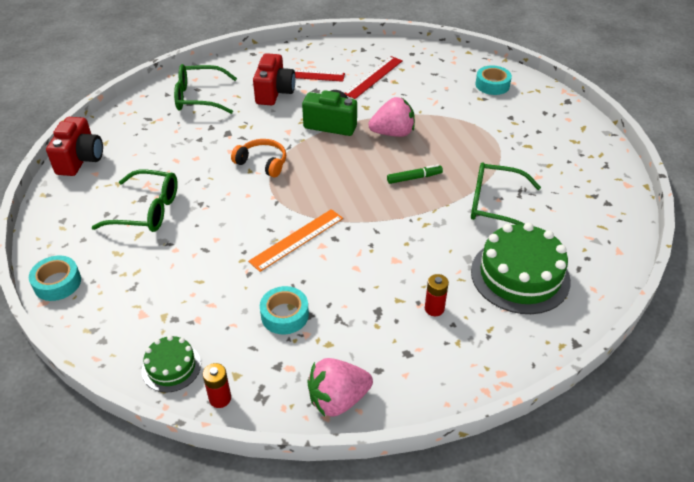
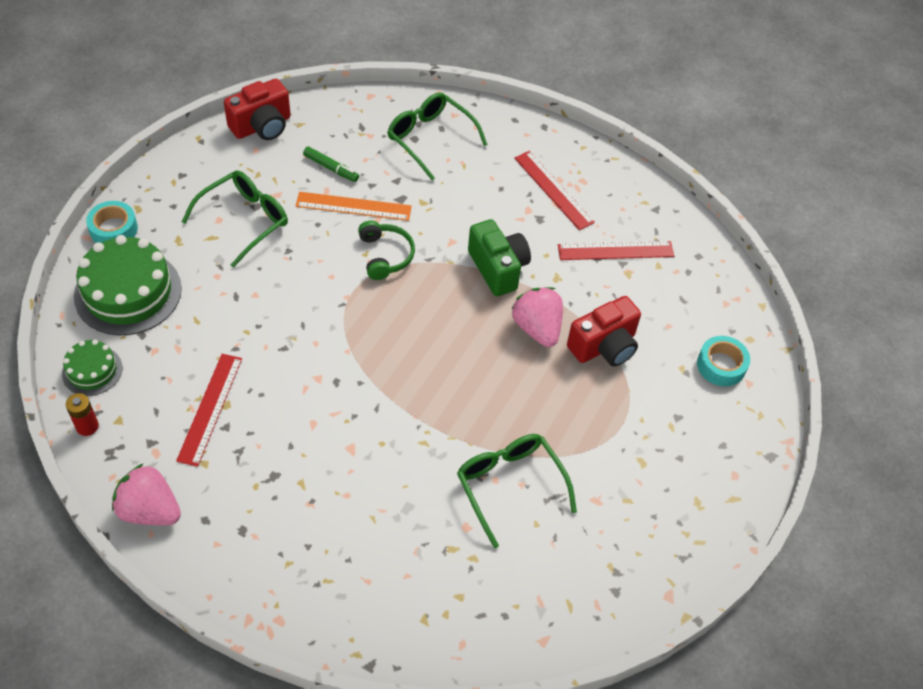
camera: 45 degrees right, 10 degrees up
(147, 210) = (244, 220): green glasses -> green glasses turned 105 degrees counterclockwise
(262, 163) = (385, 255): orange headphones -> green headphones
(274, 92) = (500, 189): red camera -> red camera (604, 346)
(284, 315) = (210, 408): turquoise tape -> red ruler
(297, 239) = (308, 354): orange ruler -> orange ruler (353, 206)
(393, 133) = (537, 328): pink strawberry -> pink strawberry turned 150 degrees counterclockwise
(414, 178) = (483, 390): green marker -> green marker (331, 168)
(434, 309) = (314, 519): red battery -> none
(520, 275) = (422, 567): green cake -> green cake (128, 292)

